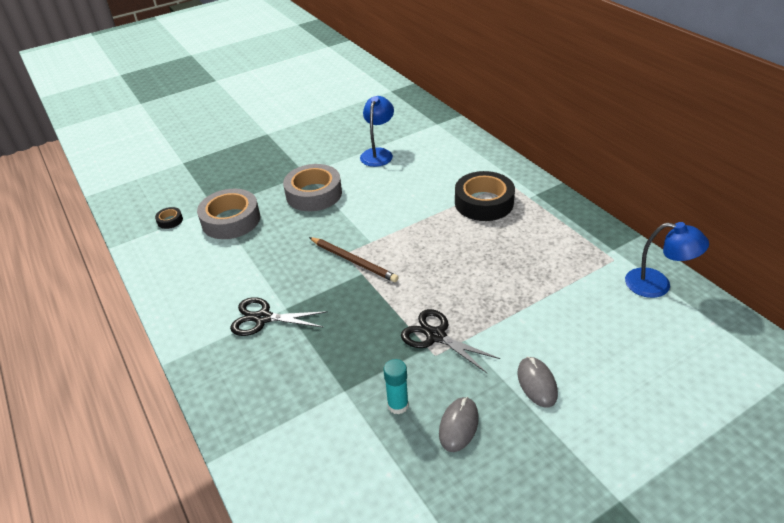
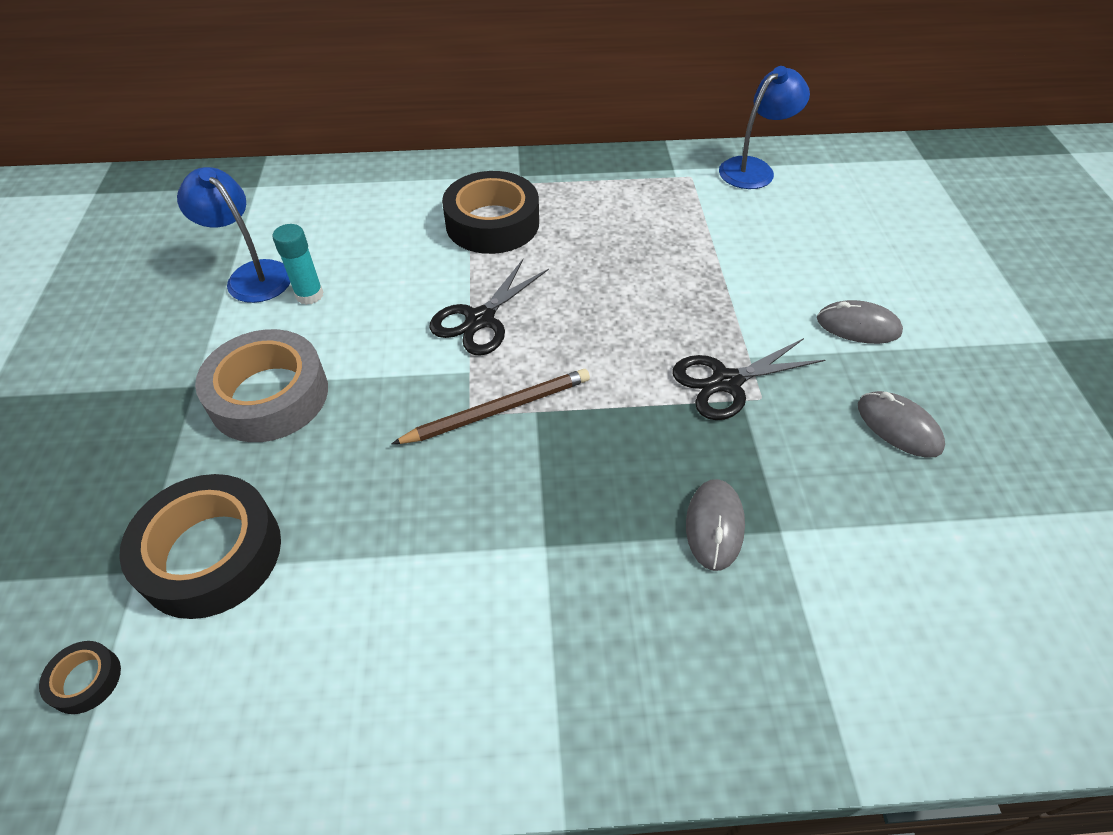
camera: 65 degrees left, 10 degrees up
(231, 220) = (211, 554): grey tape -> black tape
(263, 318) = (548, 590): black scissors -> black scissors (480, 319)
(331, 363) = (714, 526): none -> grey mouse
(398, 405) = (837, 476): turquoise glue stick -> turquoise glue stick (309, 295)

